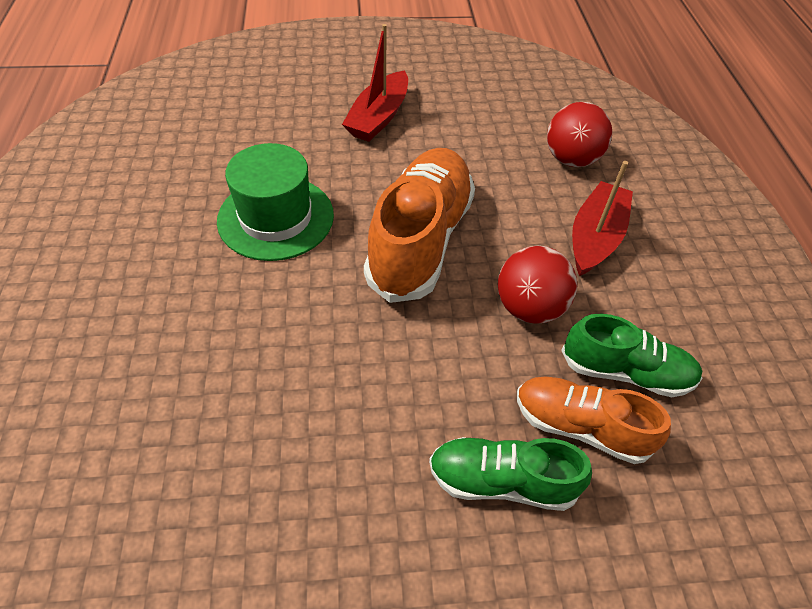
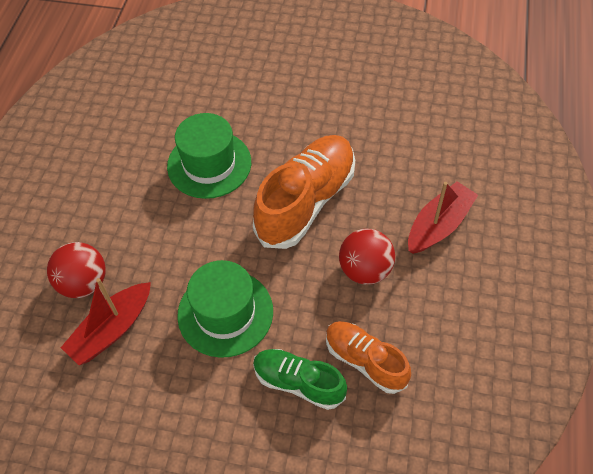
camera: 20 degrees right, 5 degrees up
(360, 405) = (225, 313): none -> green hat
(378, 117) = (310, 90): red boat -> red boat (112, 329)
(571, 159) = (450, 154): red ball -> red ball (84, 283)
(625, 372) = (414, 331): green shoe -> none

